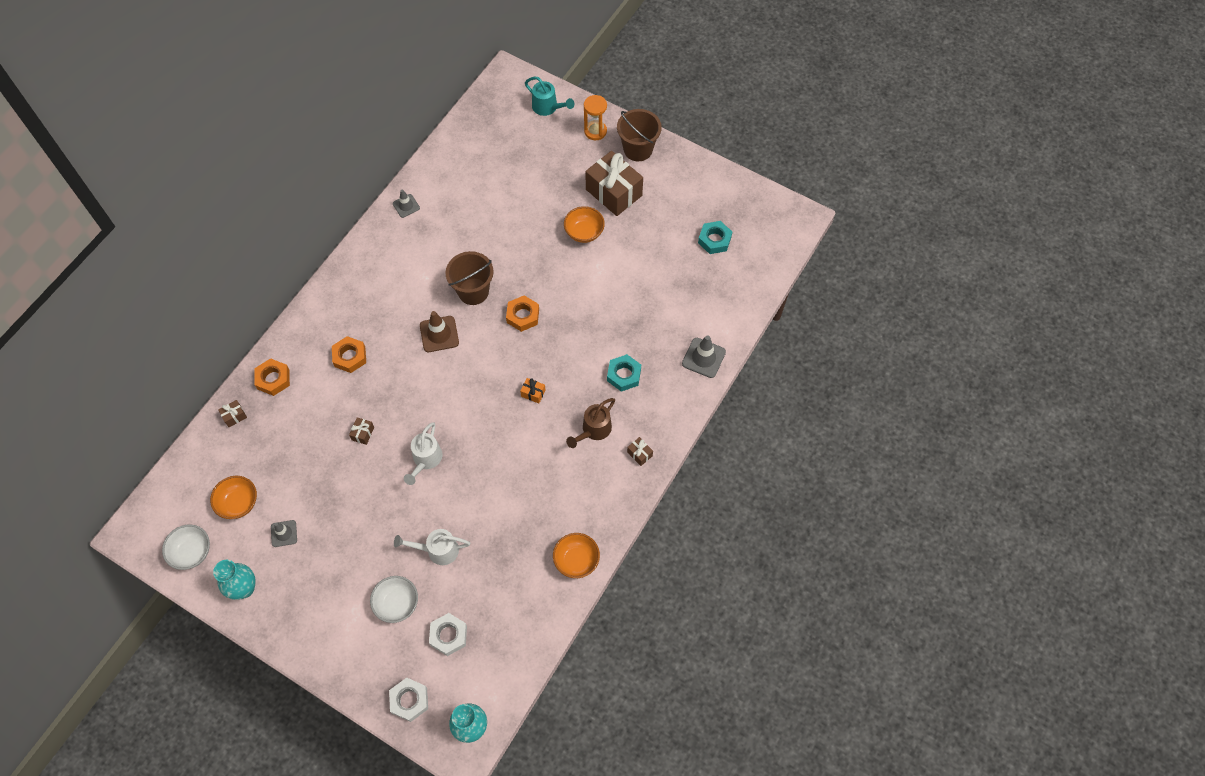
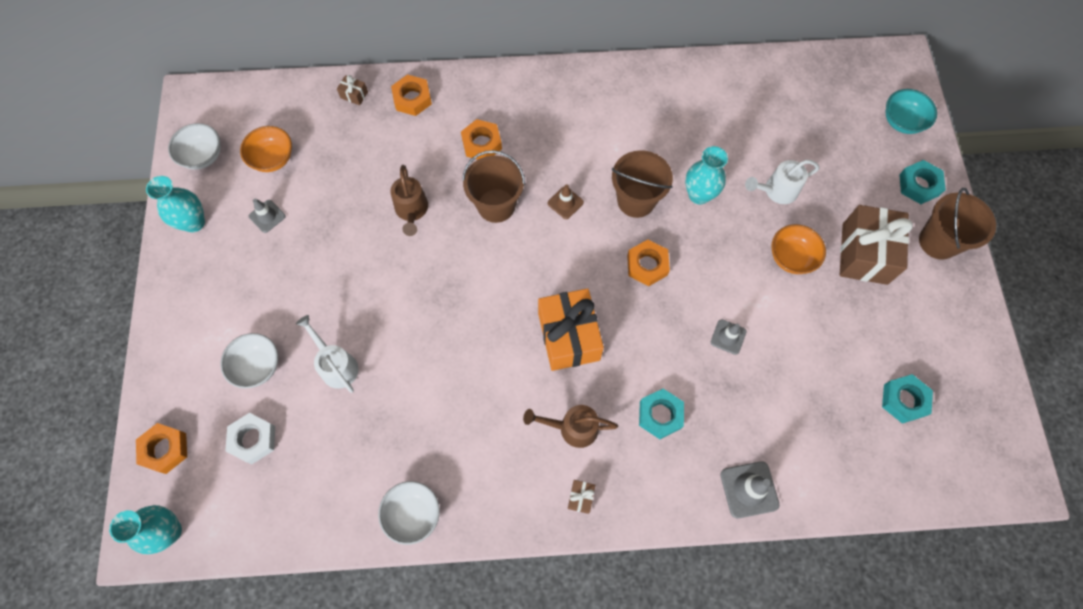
camera: 55 degrees right, 5 degrees up
(363, 433) = (411, 211): brown gift -> brown watering can
(405, 377) = (496, 205): none -> brown bucket
(406, 206) = (677, 77): grey traffic cone -> grey traffic cone (728, 337)
(409, 700) = (165, 449): white nut -> orange nut
(425, 460) = (423, 286): white watering can -> white watering can (776, 191)
(439, 334) = (565, 203): brown traffic cone -> brown traffic cone, size x0.65
(500, 253) = (699, 195): none -> turquoise vase
(533, 393) = (569, 336): orange gift -> orange gift, size x2.47
(548, 107) = (902, 121): turquoise watering can -> turquoise bowl
(576, 560) = (413, 514): orange bowl -> white bowl
(595, 131) = (919, 185): orange hourglass -> turquoise nut

